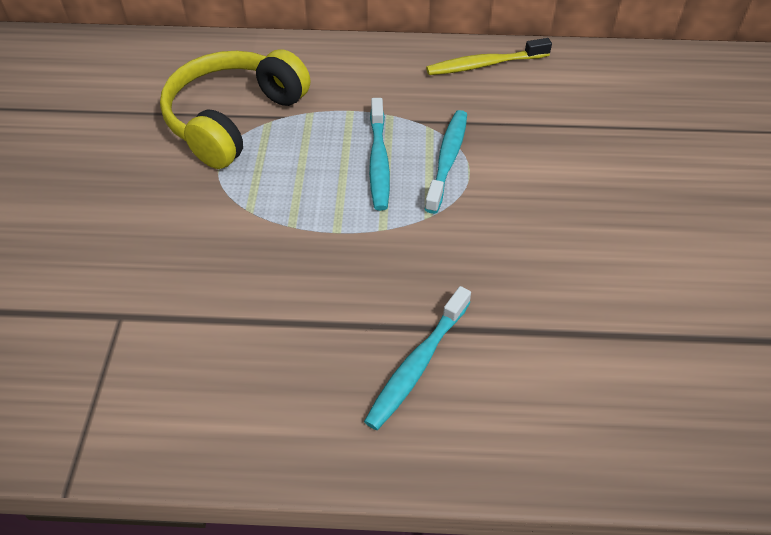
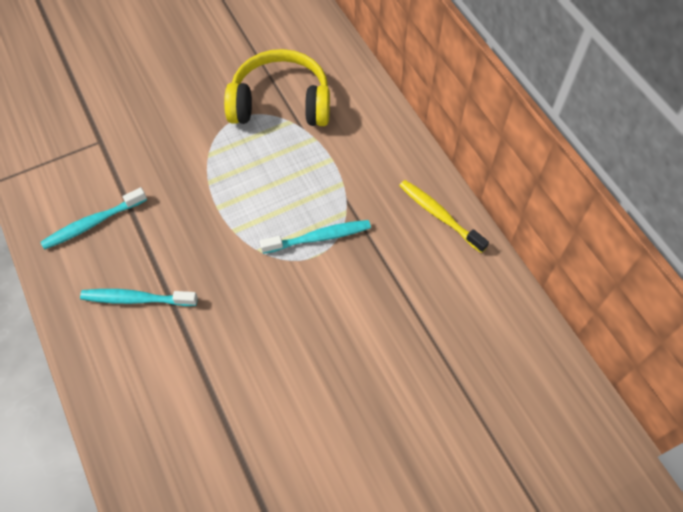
camera: 60 degrees right, 10 degrees up
(378, 161) = (292, 199): turquoise toothbrush -> turquoise toothbrush (92, 223)

